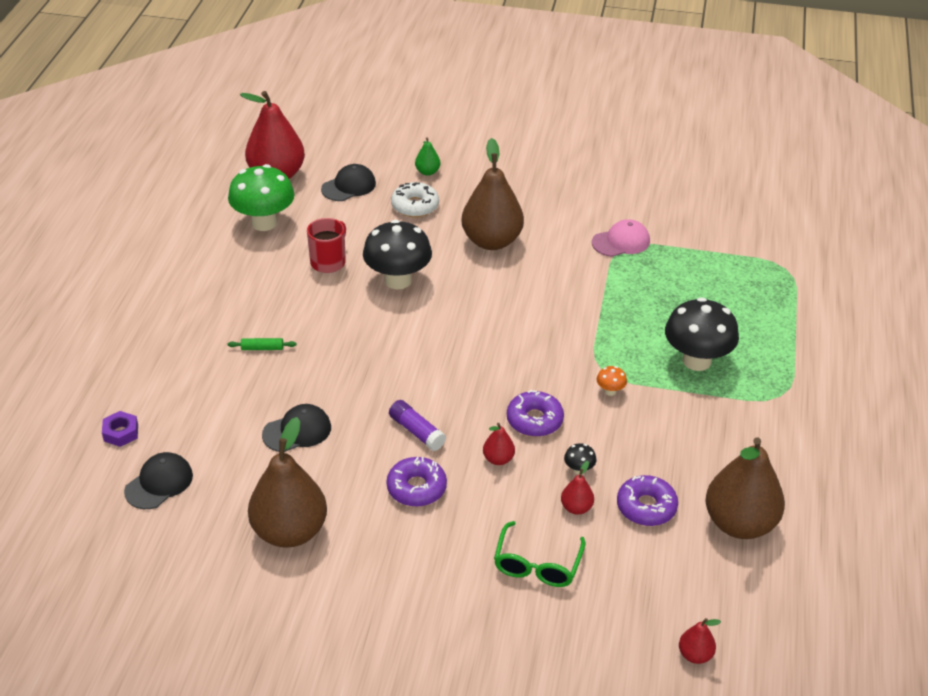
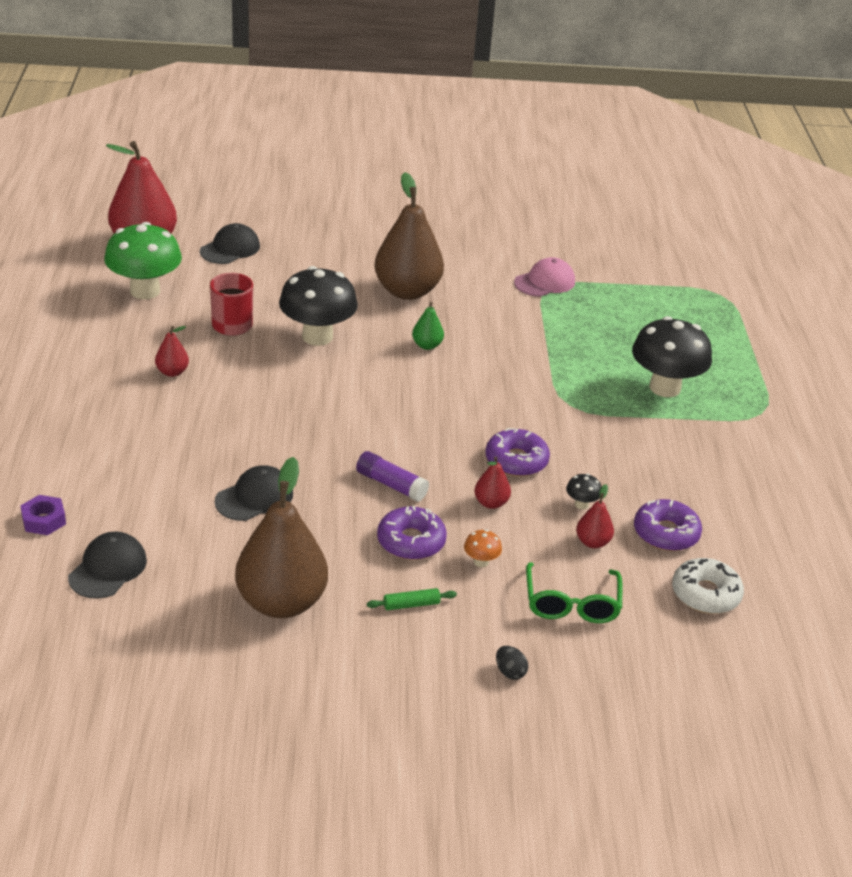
camera: 15 degrees left, 5 degrees down
(262, 348) = (185, 417): green rolling pin -> green rolling pin (411, 604)
(415, 206) = (311, 263): white donut -> white donut (705, 594)
(427, 172) = (313, 229): green pear -> green pear (427, 345)
(462, 622) = (510, 672): none -> black egg
(610, 391) = (586, 425): orange mushroom -> orange mushroom (481, 562)
(695, 655) = (771, 673): red pear -> red pear (172, 372)
(739, 523) = (767, 539): brown pear -> none

